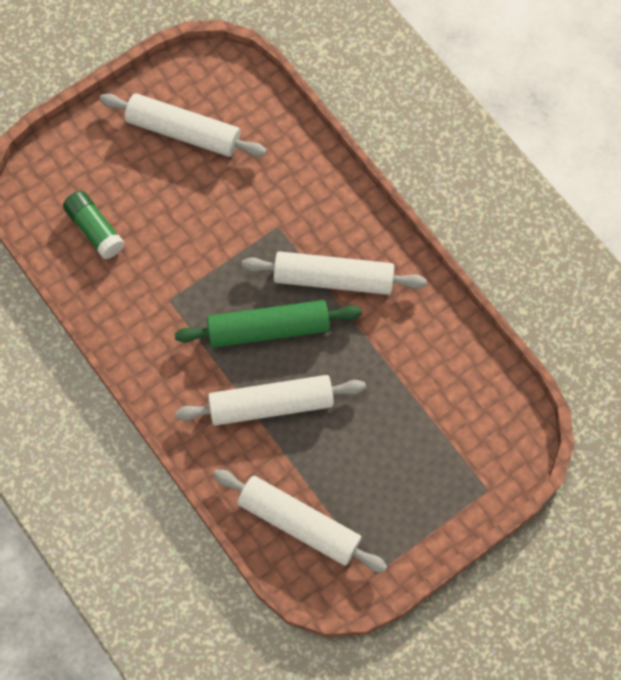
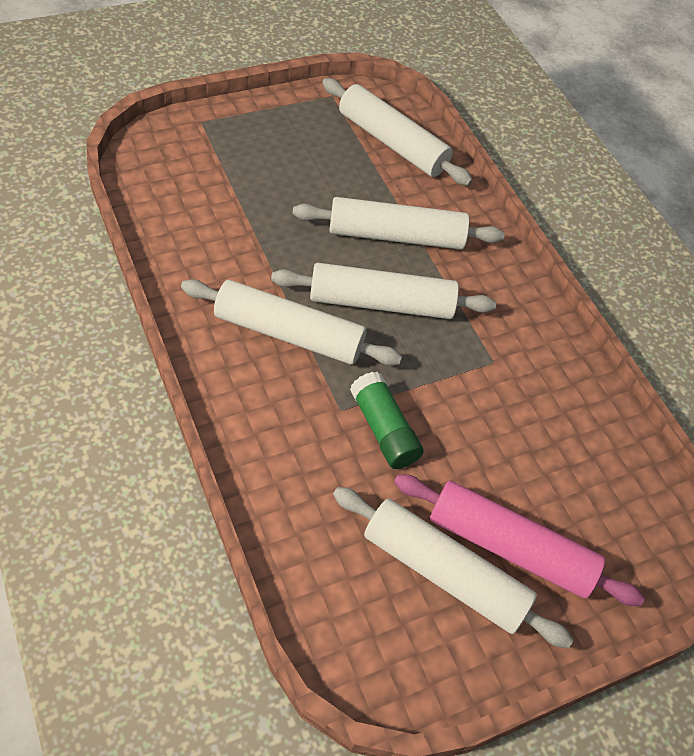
camera: 175 degrees left, 15 degrees down
(95, 229) = (581, 467): green glue stick -> green glue stick (383, 430)
(142, 159) = (510, 547): none -> pink rolling pin
(268, 328) = (381, 303): green rolling pin -> white rolling pin

